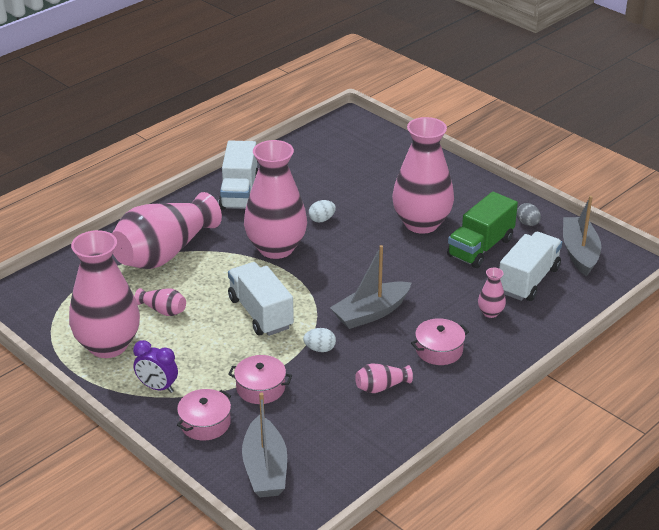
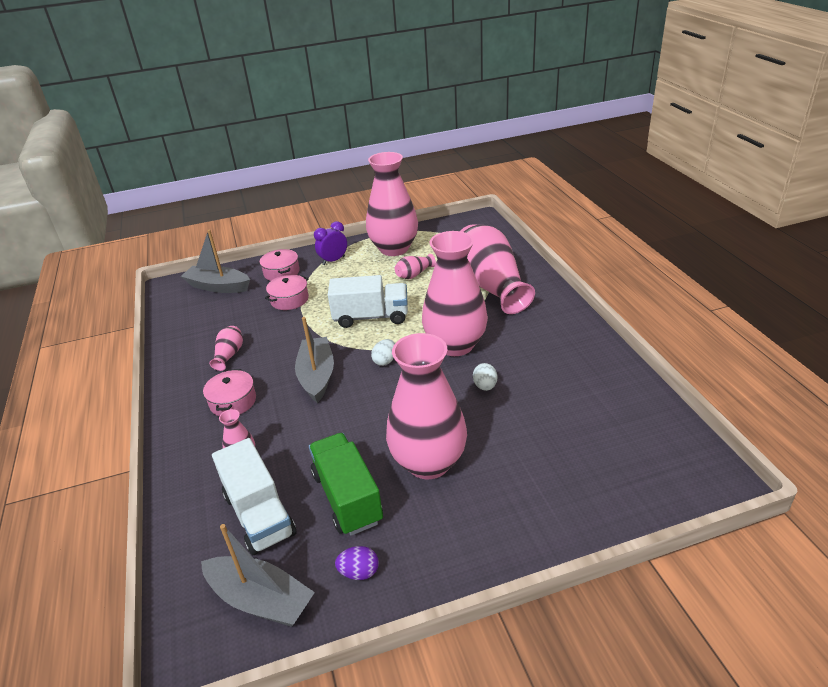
camera: 120 degrees right, 0 degrees up
(239, 193) = (566, 343): white truck -> none
(320, 349) = (301, 336): white egg -> white egg (385, 361)
(527, 223) = (359, 572): grey egg -> purple egg

